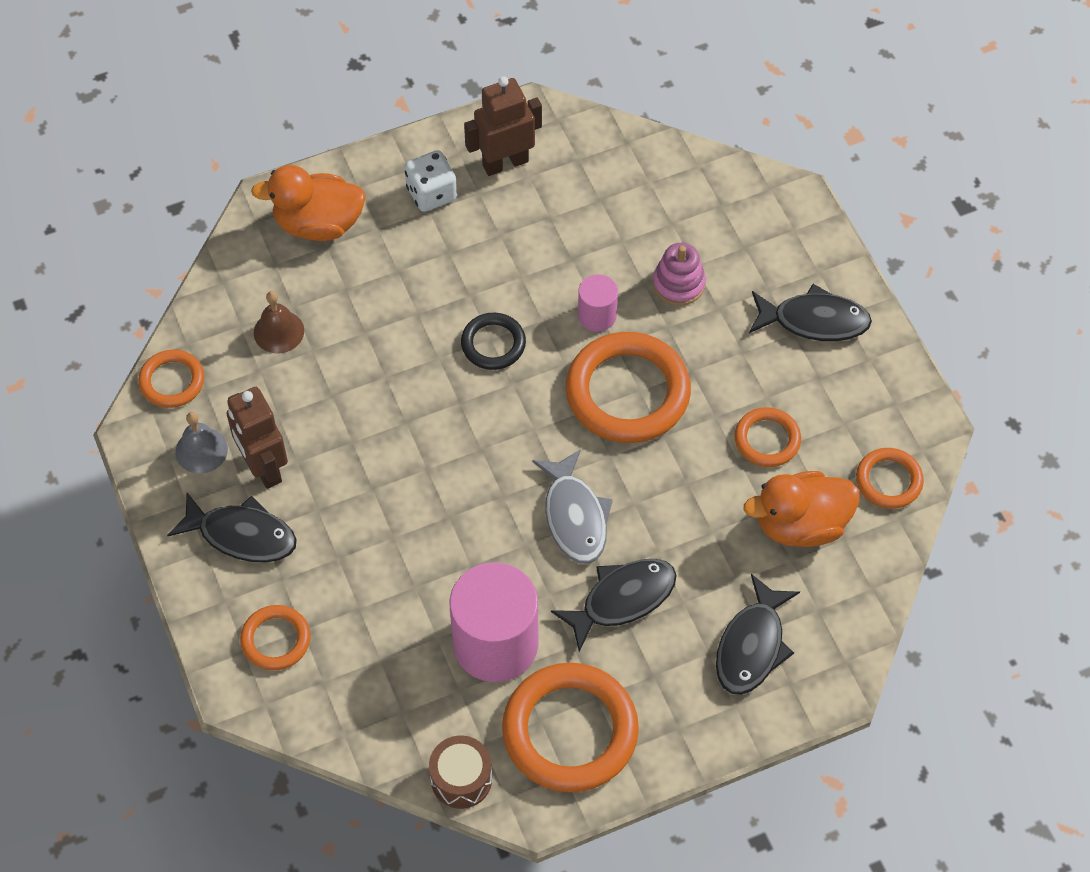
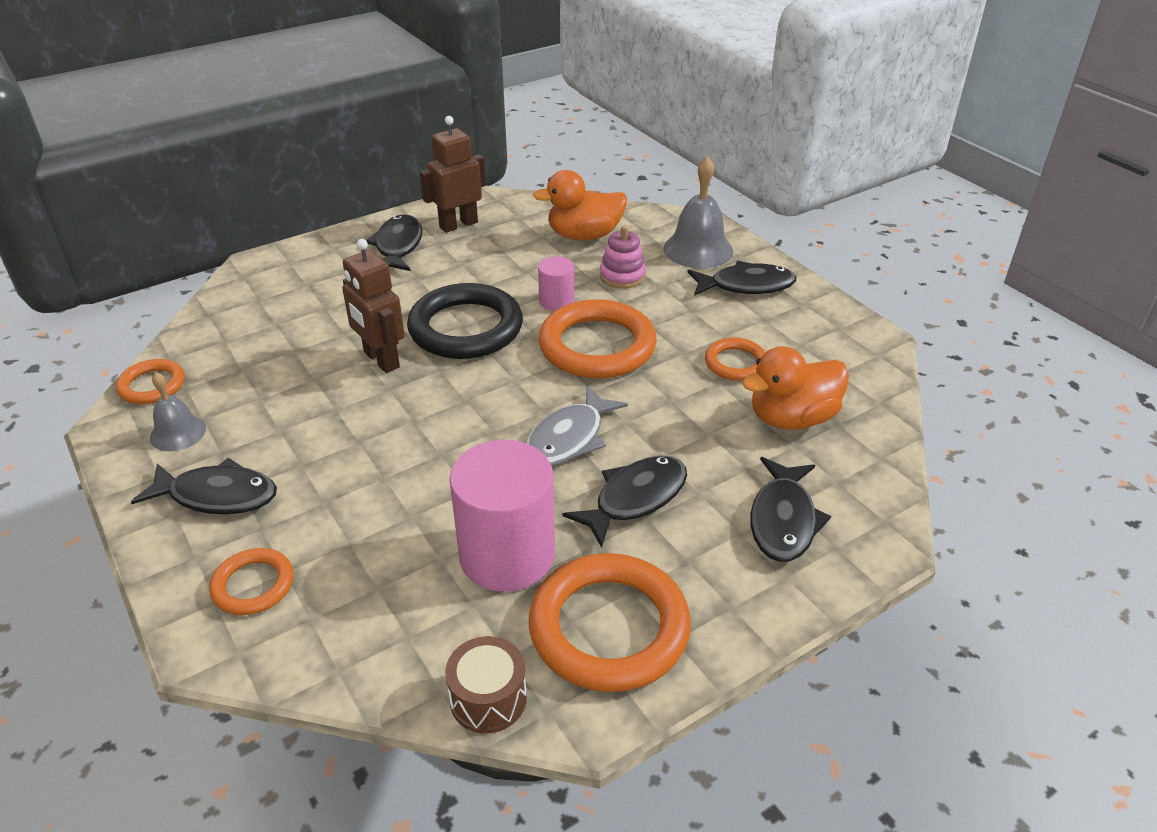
camera: 10 degrees left, 20 degrees down
(263, 467) = (243, 438): brown robot -> brown robot (381, 360)
(279, 331) = (261, 341): brown bell -> none
(318, 224) = (298, 272): orange duck -> orange duck (584, 235)
(431, 193) = (398, 246): white dice -> black fish
(493, 344) = (466, 328): black ring -> black ring, size x1.90
(574, 516) = (569, 438): grey fish -> grey fish turned 60 degrees clockwise
(777, 250) = (698, 249): none -> grey bell
(888, 480) = (859, 378): orange ring -> none

